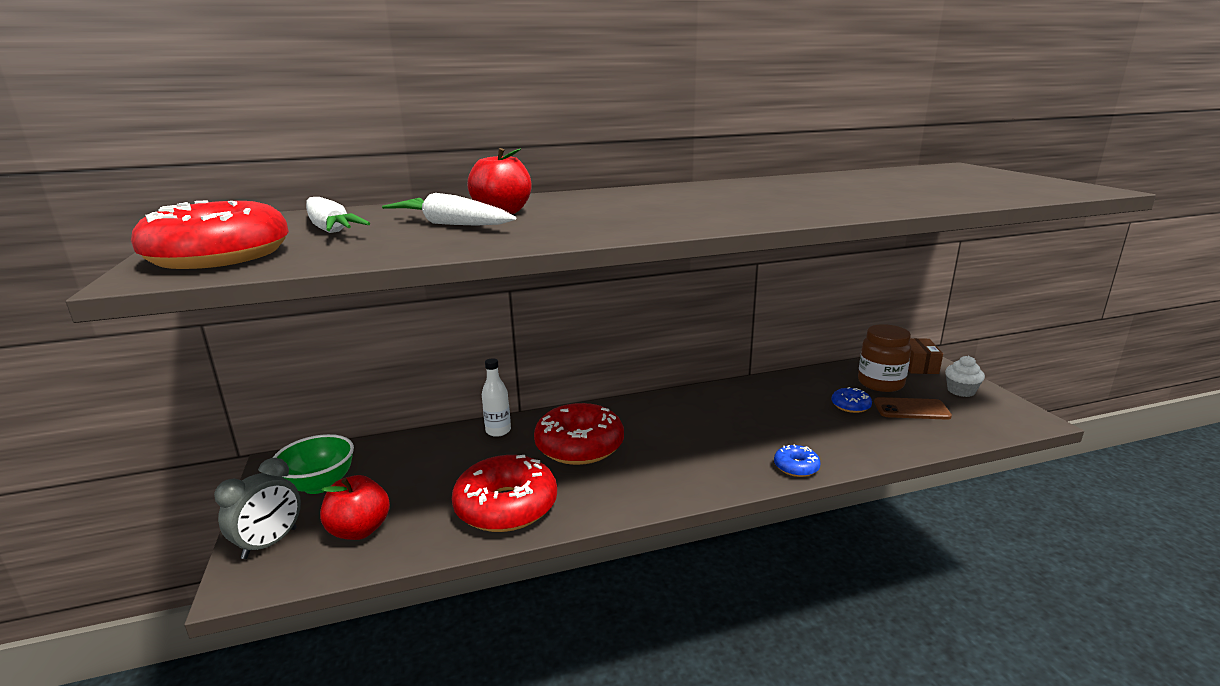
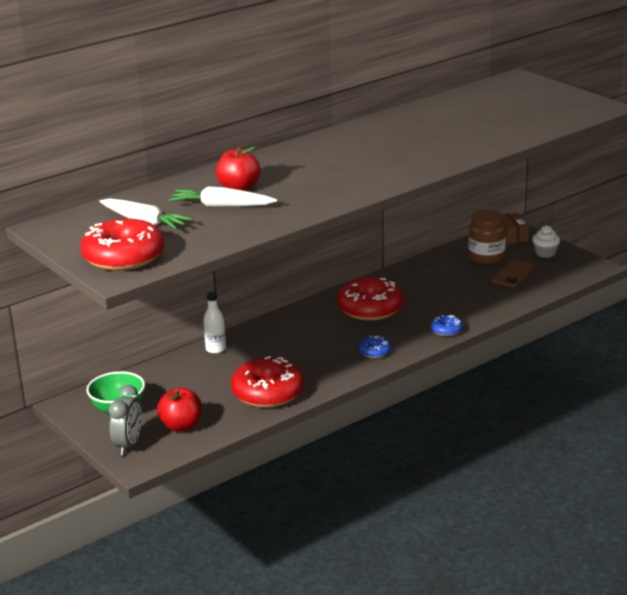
camera: 20 degrees left, 5 degrees up
(579, 446) = (287, 347): red donut -> red donut (370, 308)
(850, 406) = (469, 280): blue donut -> blue donut (374, 352)
(911, 409) = (513, 274): brown phone -> brown phone turned 45 degrees counterclockwise

